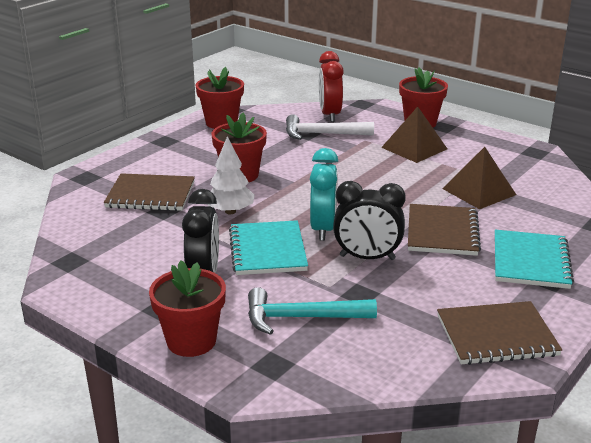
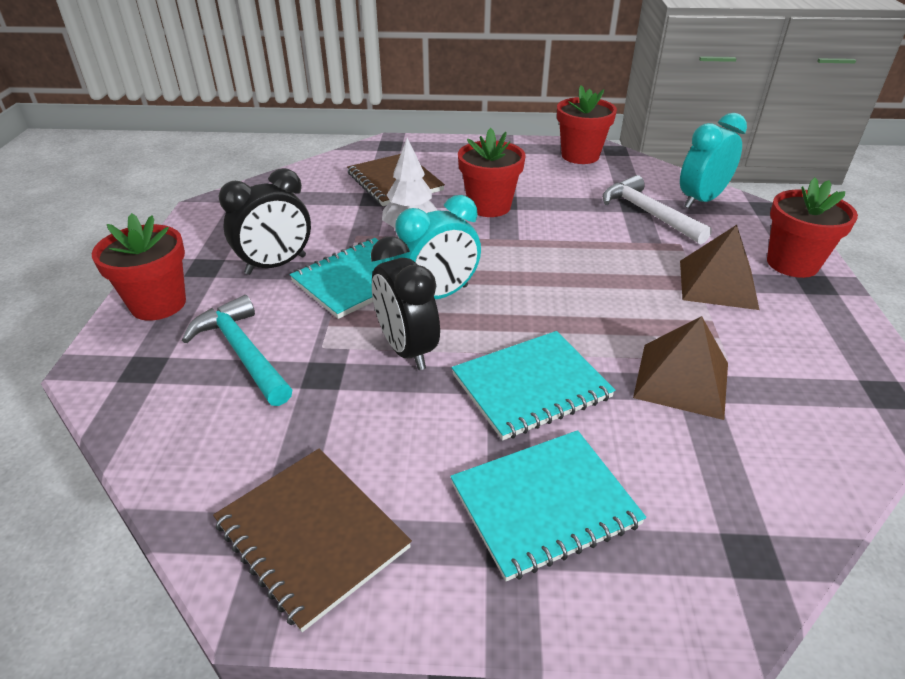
camera: 55 degrees right, 10 degrees up
(330, 115) = (701, 200): red clock -> turquoise clock
(442, 232) = (531, 386): brown notebook -> turquoise notebook

